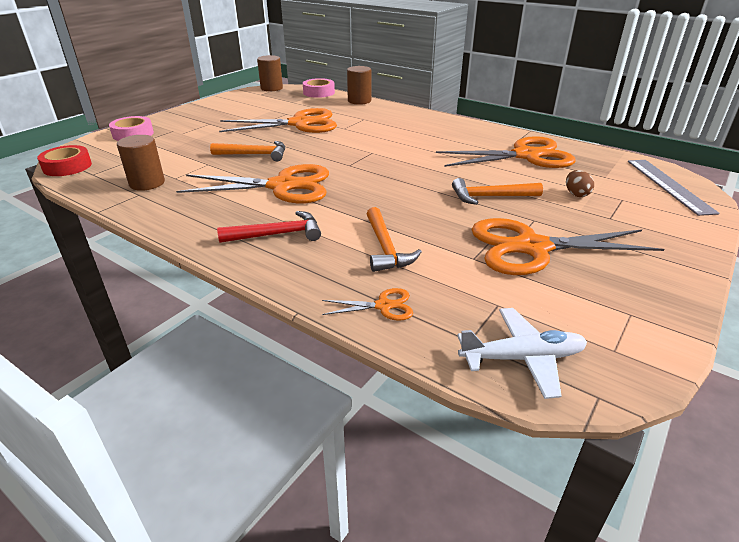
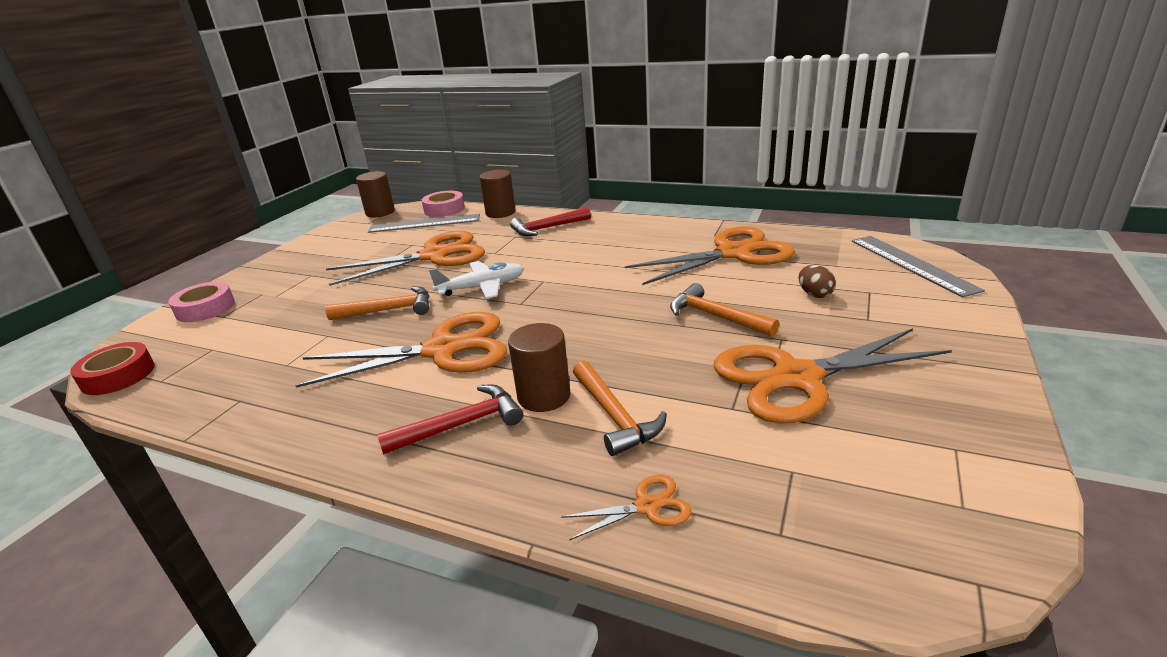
camera: 10 degrees left, 5 degrees down
(147, 183) = (247, 380): brown cylinder -> brown cylinder (544, 396)
(301, 100) = (424, 223): none -> grey ruler
(390, 117) = (547, 228): none -> red hammer
(490, 197) = (715, 316): orange hammer -> orange hammer turned 60 degrees clockwise
(523, 358) = (859, 546): white plane -> white plane (482, 287)

